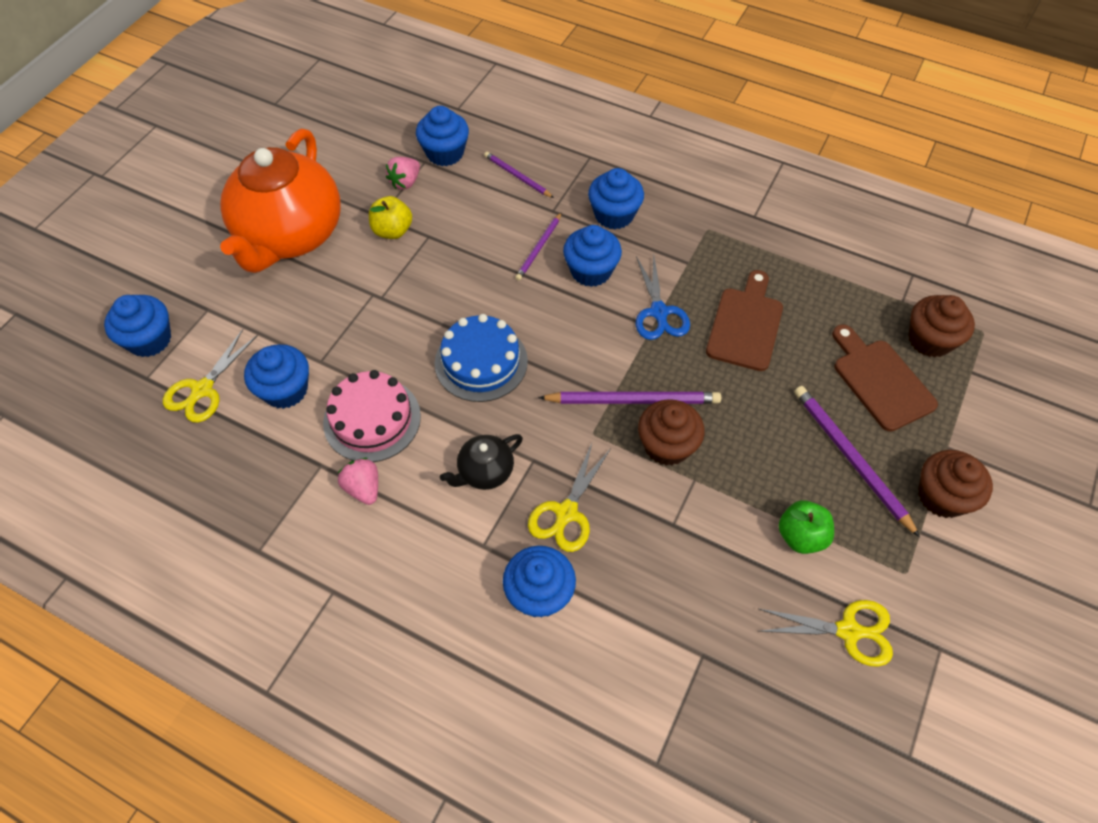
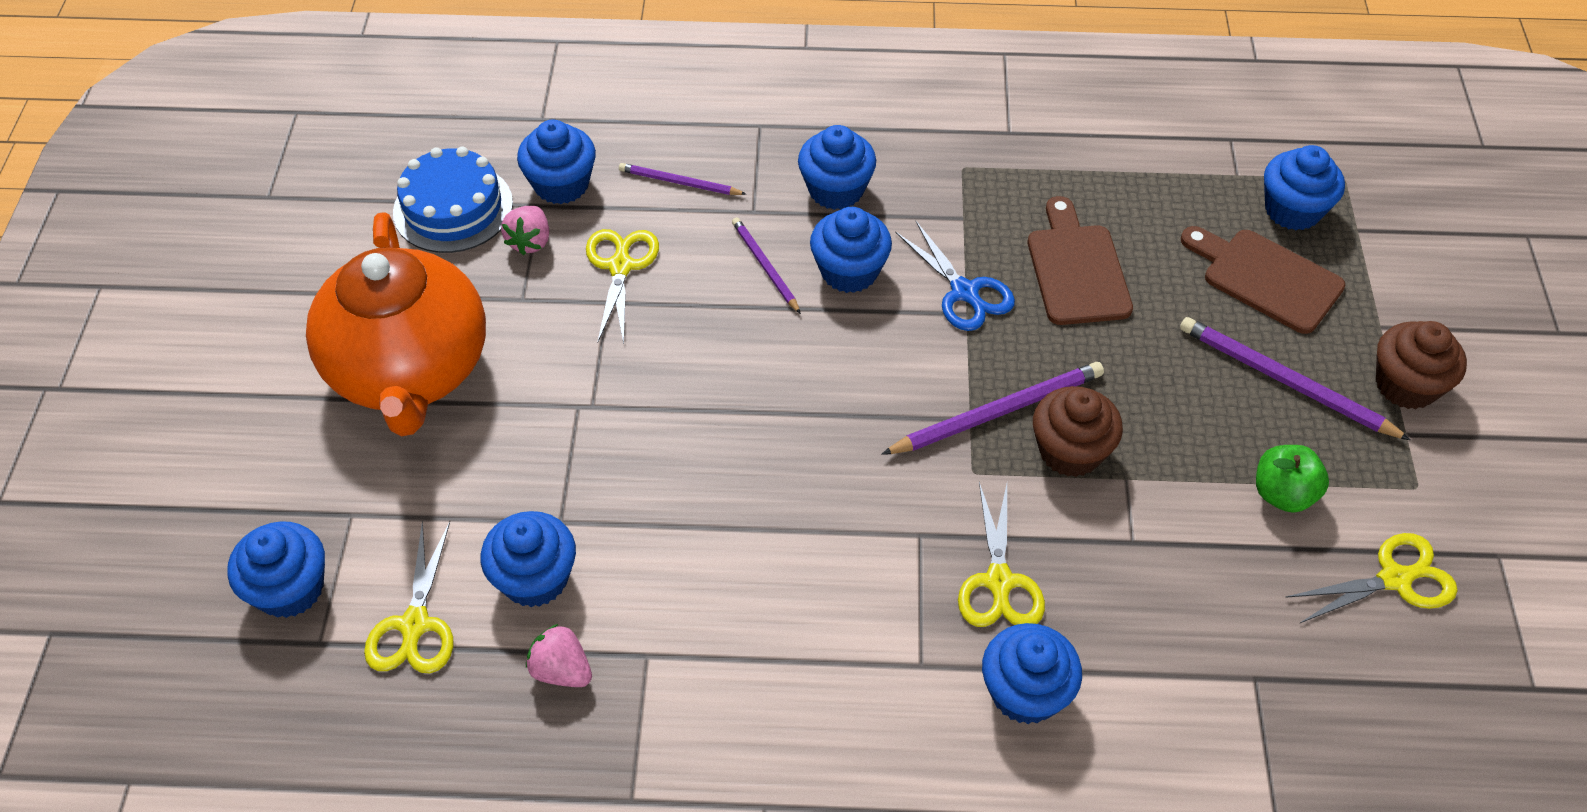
camera: 25 degrees left, 5 degrees down
(363, 488) = (723, 660): pink strawberry -> pink strawberry (562, 670)
(372, 419) = (679, 568): pink cake -> none
(392, 231) = (553, 312): yellow apple -> none
(450, 216) = (620, 266): none -> yellow scissors
(481, 362) = (778, 439): blue cake -> blue cake (453, 208)
(485, 472) = (868, 574): black teapot -> none
(539, 248) = (765, 266): purple pencil -> purple pencil turned 150 degrees clockwise
(929, 340) = (1292, 210): brown cupcake -> blue cupcake

